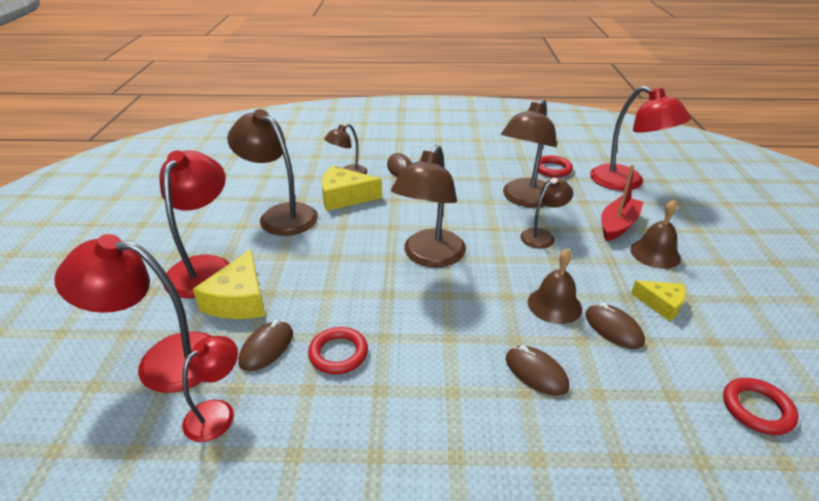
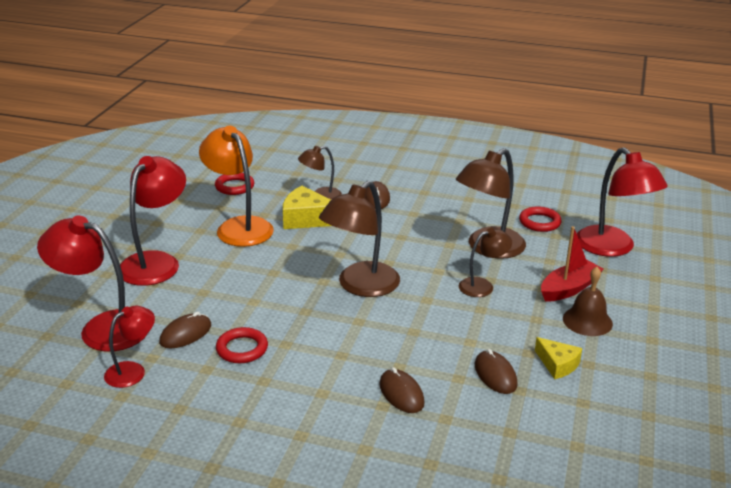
camera: 15 degrees right, 5 degrees down
(239, 300) = (176, 293): yellow cheese -> none
(280, 215) = (239, 226): brown lamp -> orange lamp
(554, 305) = (453, 346): brown bell -> none
(757, 409) = (579, 456): red ring -> red ring (234, 186)

